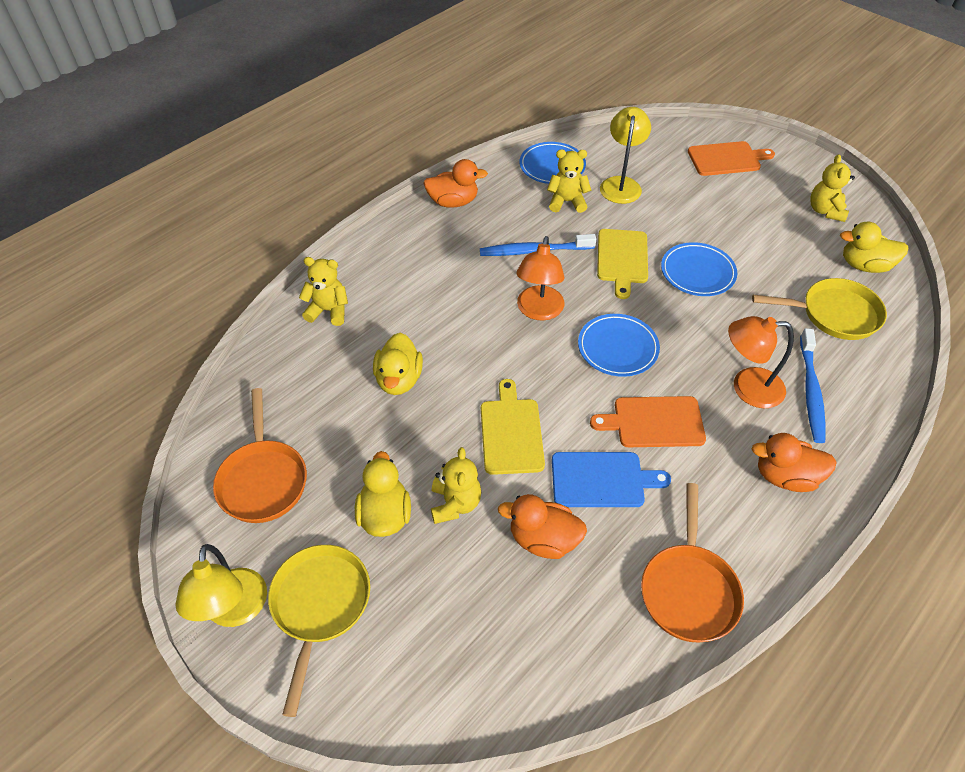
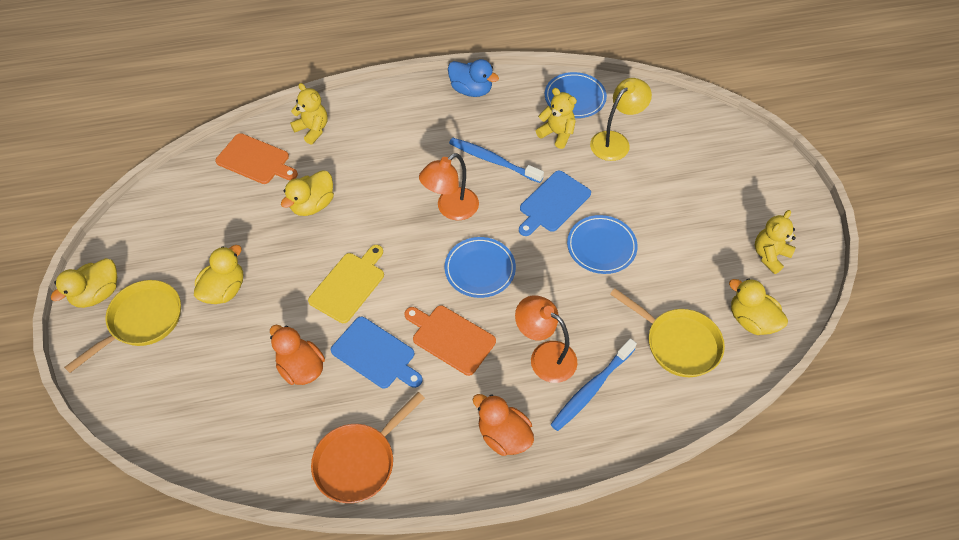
camera: 35 degrees right, 5 degrees up
(235, 611) = (97, 294): yellow lamp -> yellow duck
(263, 480) = (177, 223): orange pan -> none
(453, 202) = (471, 90): orange duck -> blue duck
(455, 503) = (271, 310): yellow teddy bear -> none
(622, 259) = (553, 203): yellow cutting board -> blue cutting board
(726, 159) = (730, 164): orange cutting board -> orange cutting board (255, 160)

